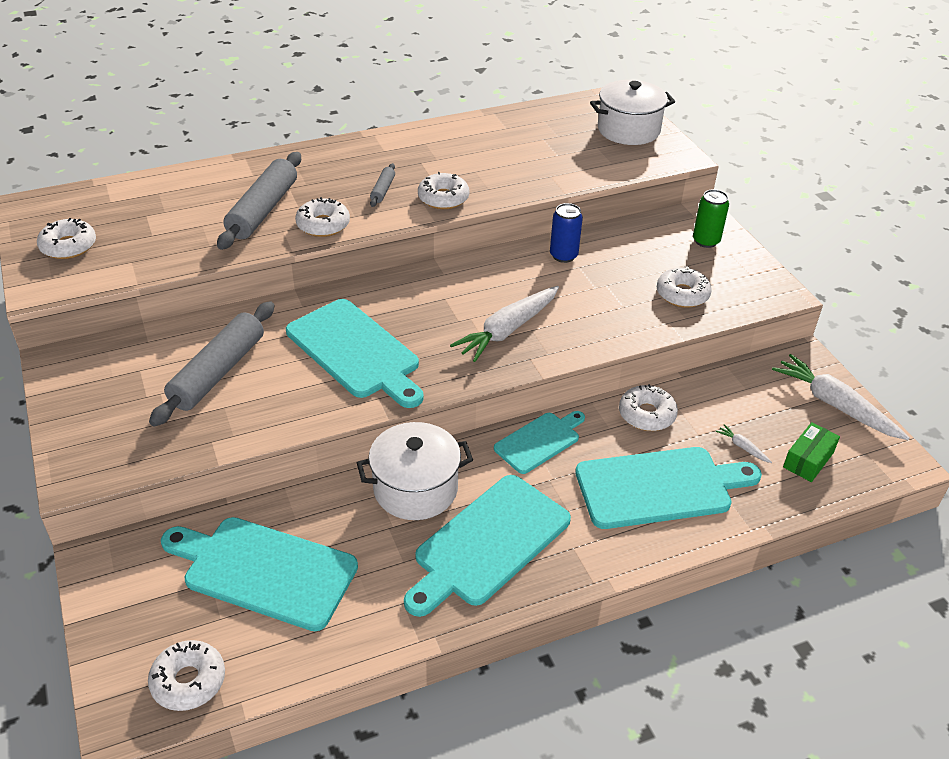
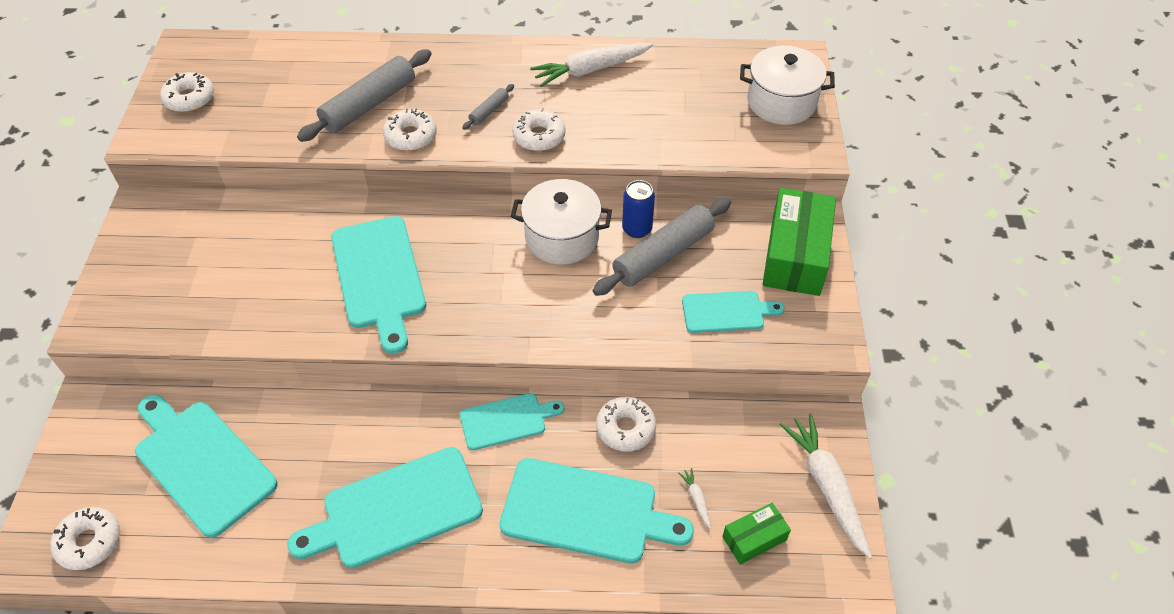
camera: 25 degrees right, 10 degrees up
(218, 372) = (254, 260): grey rolling pin -> grey rolling pin (663, 254)
(415, 489) = (368, 430): white pot -> white pot (562, 237)
(507, 330) = (528, 298): white carrot -> white carrot (591, 70)
(682, 294) = (727, 312): white donut -> turquoise cutting board
(706, 241) = (795, 255): green can -> green box

